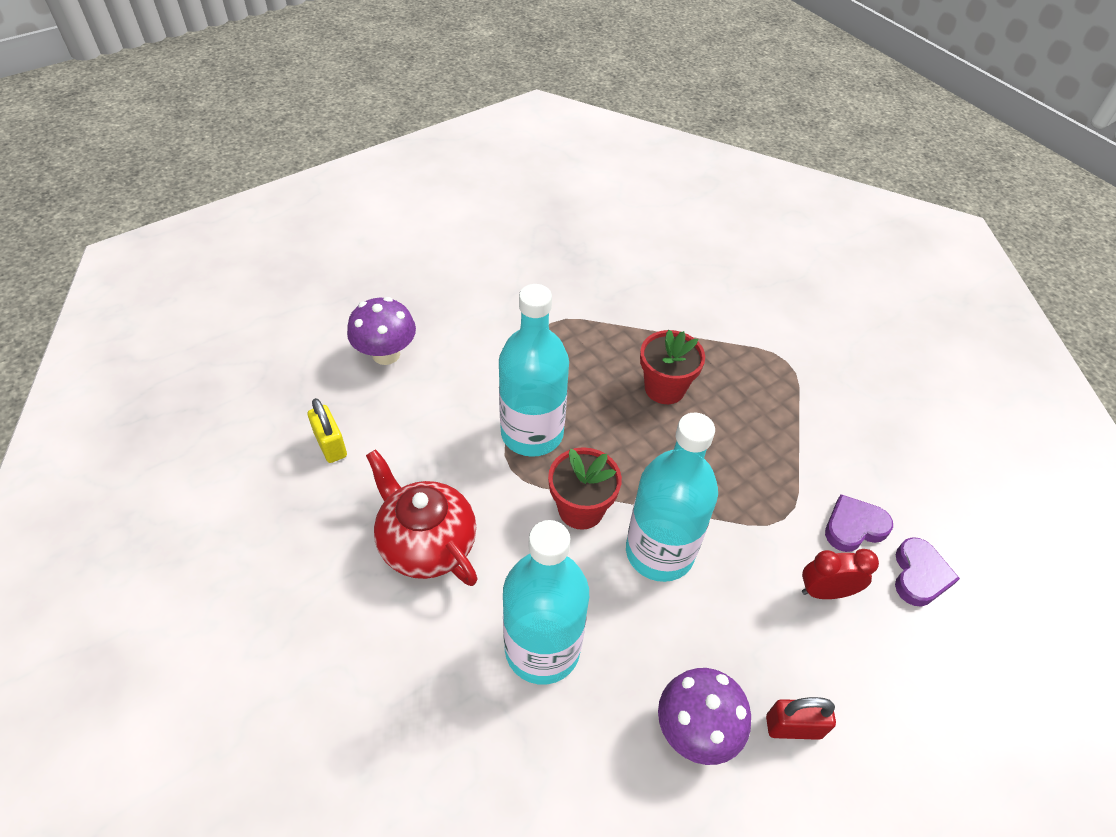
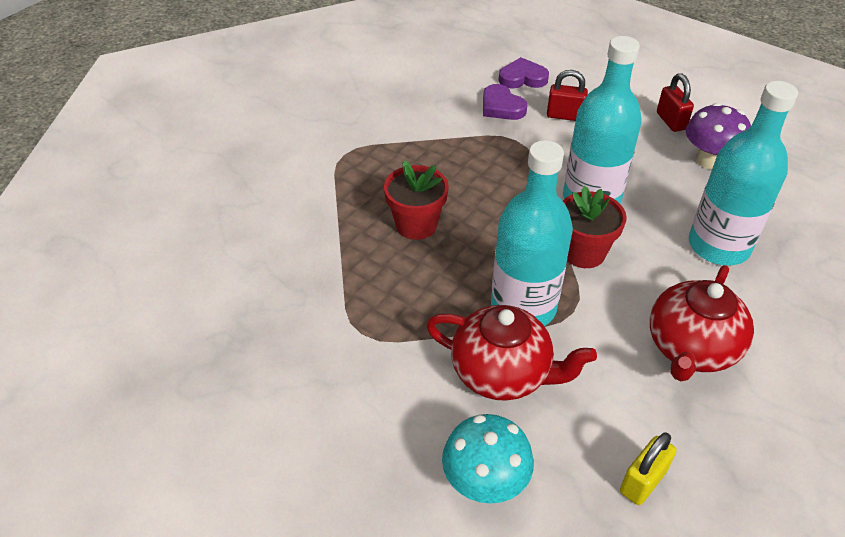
camera: 105 degrees left, 5 degrees down
(386, 354) = (485, 483): purple mushroom -> turquoise mushroom
(470, 395) = (502, 373): none -> red teapot
(825, 591) = (564, 115): red clock -> red padlock

